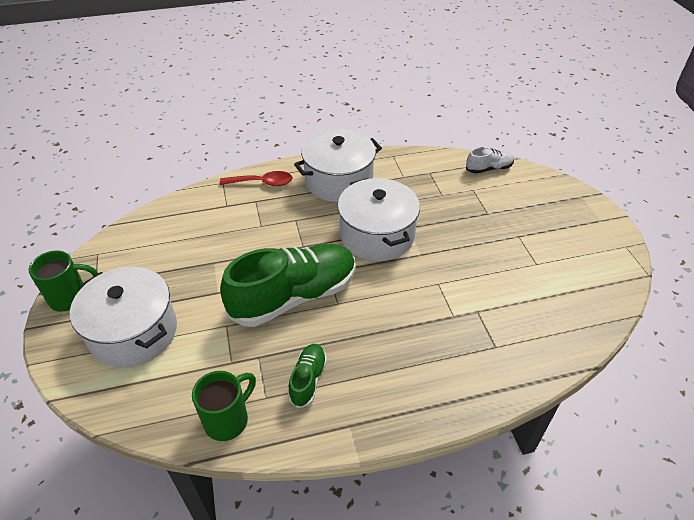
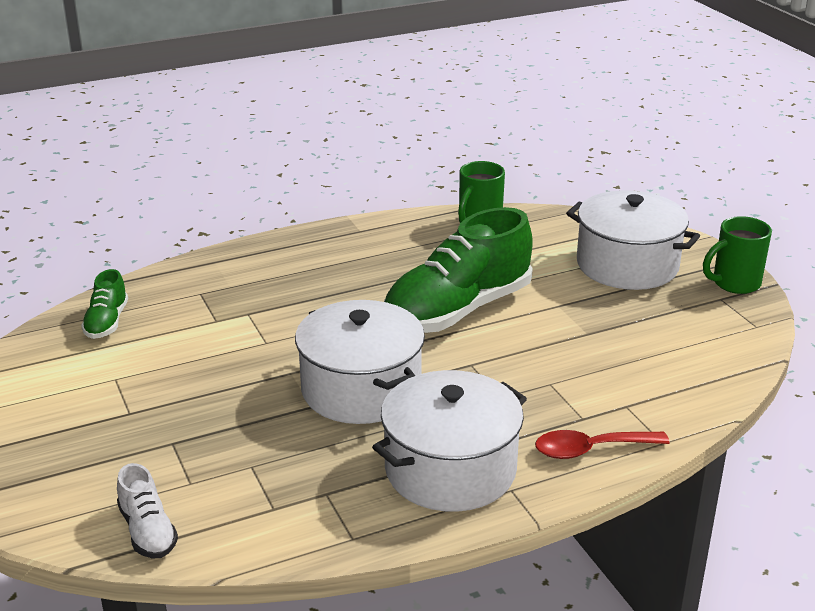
camera: 170 degrees right, 15 degrees down
(308, 380) = (411, 252): green shoe -> green shoe (107, 322)
(488, 168) = (147, 531): white shoe -> white shoe turned 90 degrees counterclockwise

